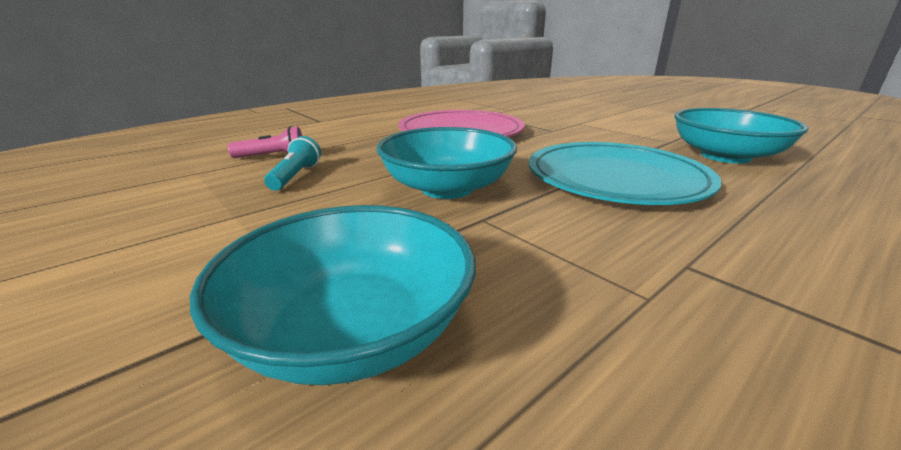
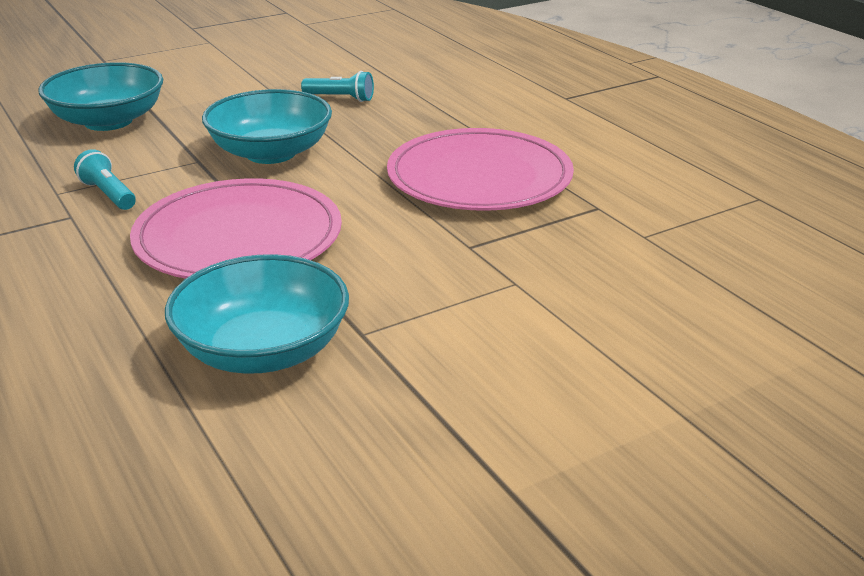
camera: 100 degrees right, 5 degrees up
(273, 156) = (406, 86): pink flashlight -> none
(611, 253) = (108, 194): none -> turquoise flashlight
(616, 178) = (238, 237): turquoise plate -> pink plate

